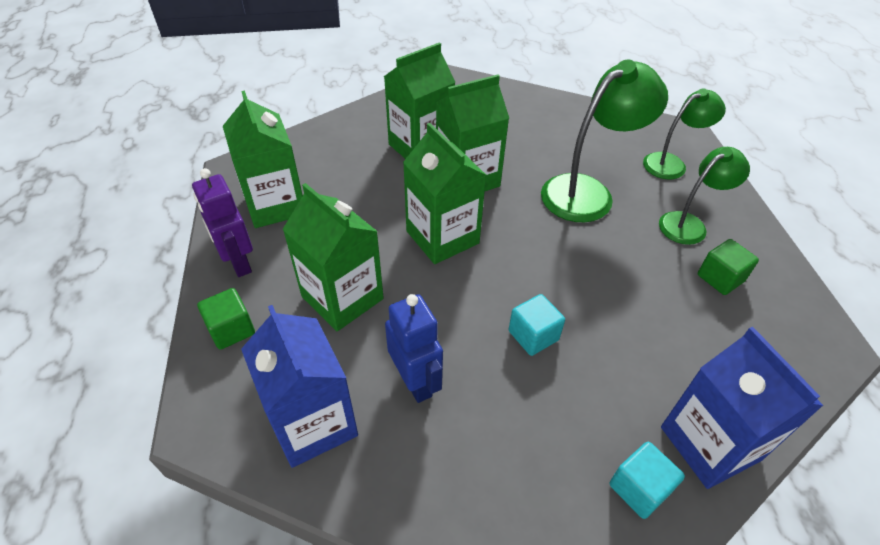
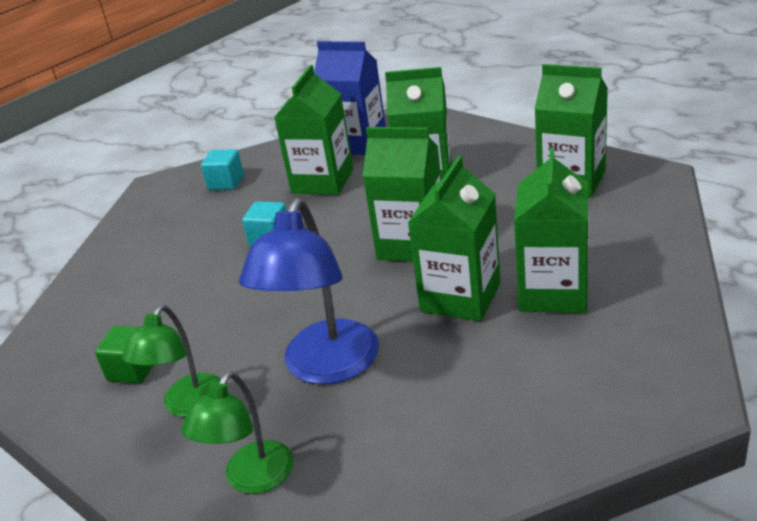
camera: 145 degrees right, 15 degrees down
(231, 329) = (463, 134): green cube -> none
(238, 262) = (523, 149): purple robot -> none
(415, 381) = (322, 181): blue robot -> green carton
(587, 192) = (325, 367): green lamp -> blue lamp
(639, 488) = (148, 222): turquoise cube -> turquoise cube (226, 183)
(710, 443) = (109, 262): blue carton -> none

